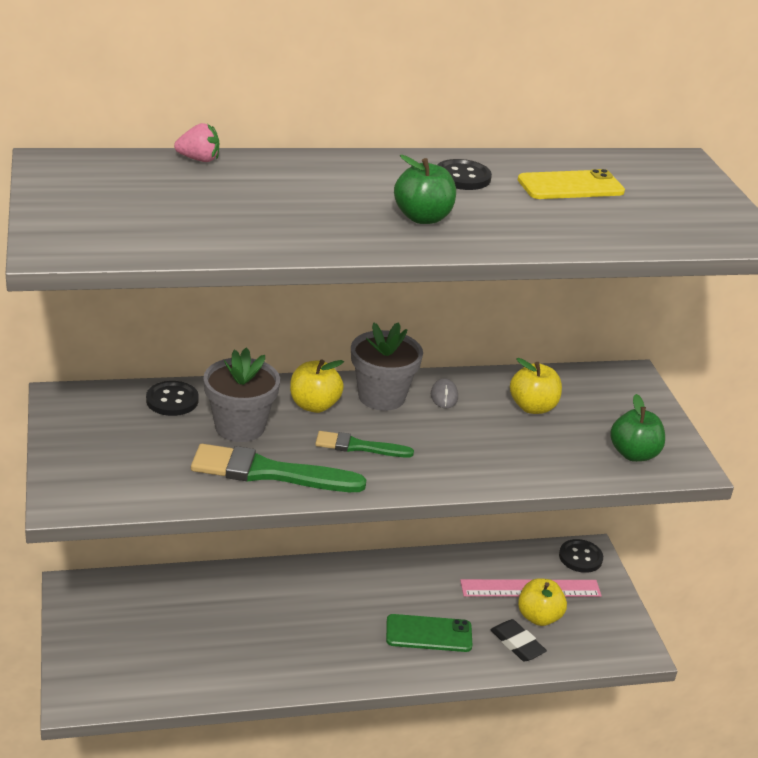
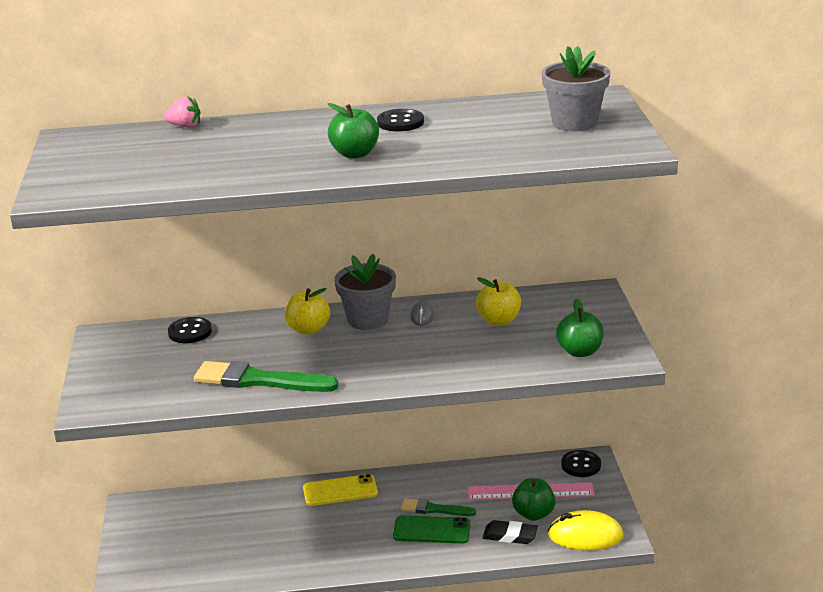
camera: 10 degrees right, 5 degrees down
(240, 427) = (242, 348): grey flower pot -> grey flower pot (574, 123)
(359, 446) = (339, 358): green brush -> green brush (434, 509)
(517, 644) = (510, 536): black eraser -> black eraser turned 45 degrees counterclockwise
(539, 617) = (533, 514): yellow apple -> green apple
(570, 186) = (491, 122): yellow phone -> yellow phone (340, 491)
(599, 646) = (585, 535): none -> yellow mouse

